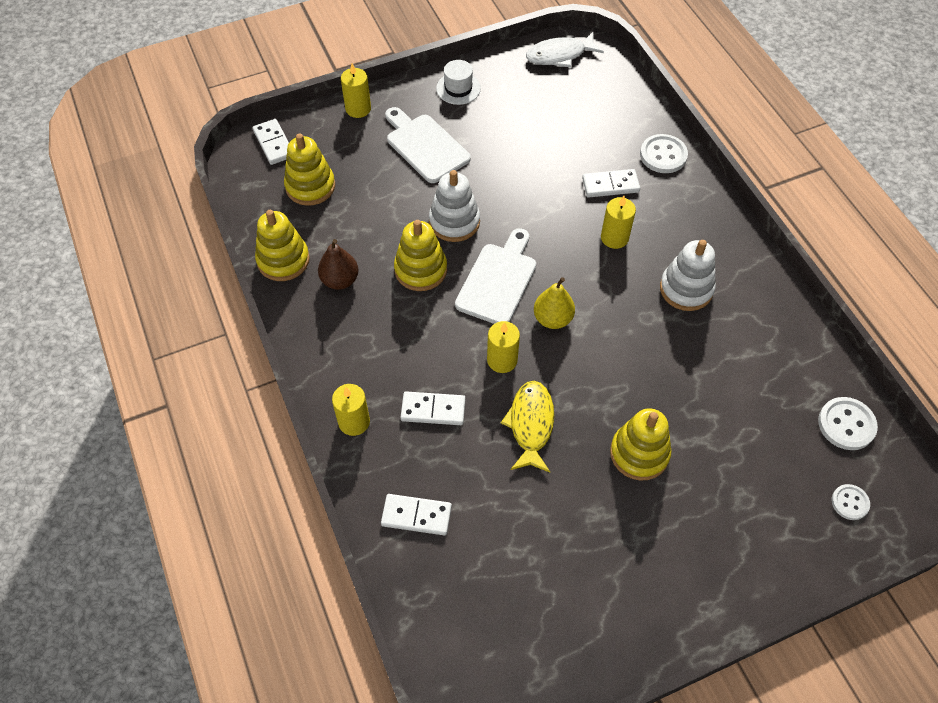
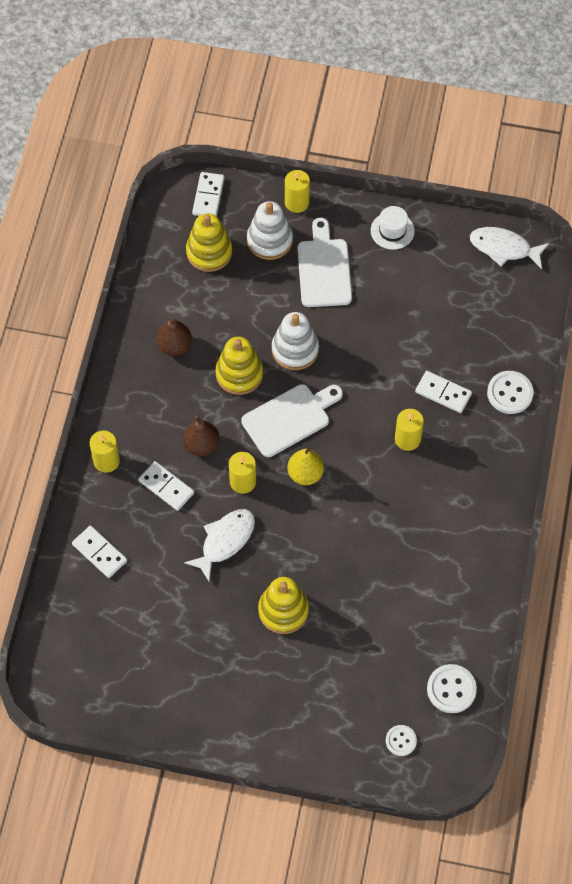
camera: 35 degrees right, 5 degrees up
(283, 260) = (145, 304): yellow stacking toy -> none
(436, 351) = (202, 445): none -> brown pear
(530, 424) = (225, 541): yellow fish -> white fish
(686, 289) = (426, 514): white stacking toy -> white stacking toy (269, 240)

